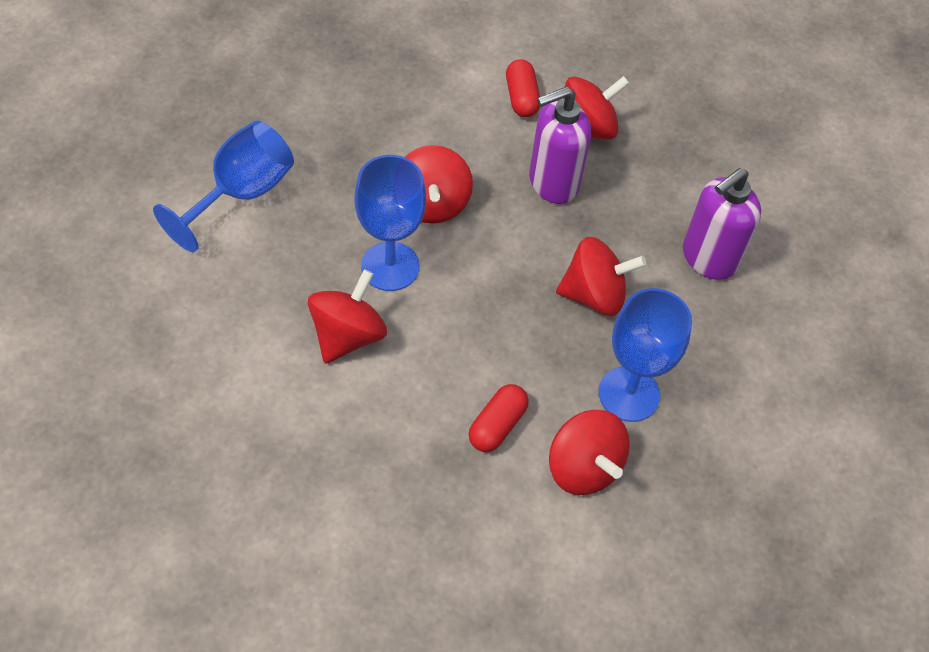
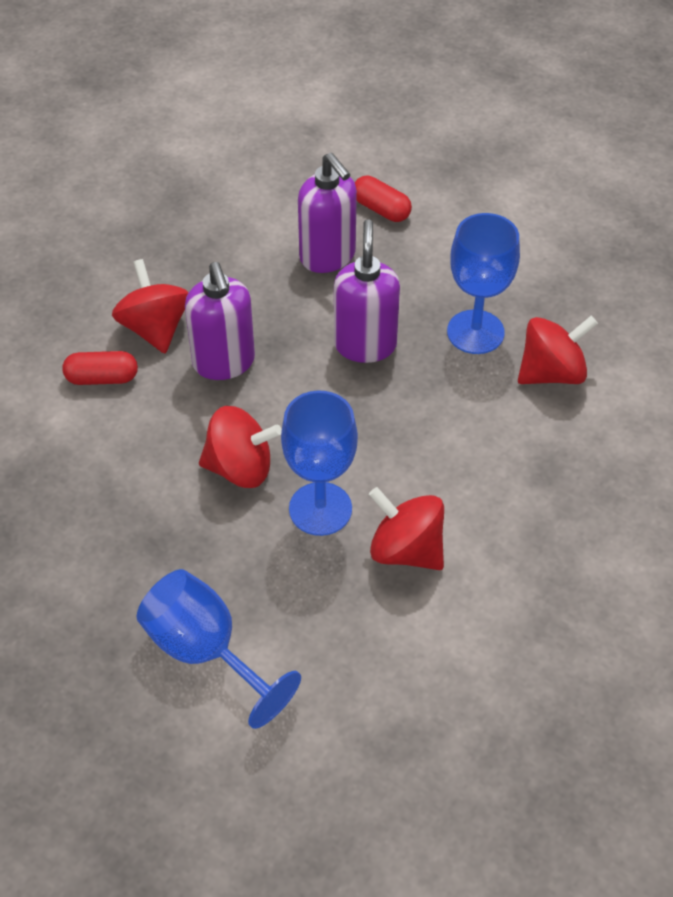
camera: 80 degrees left, 5 degrees down
(497, 425) = (510, 432): red capsule -> red capsule (381, 209)
(594, 295) = (365, 345): red spinning top -> purple soap dispenser

